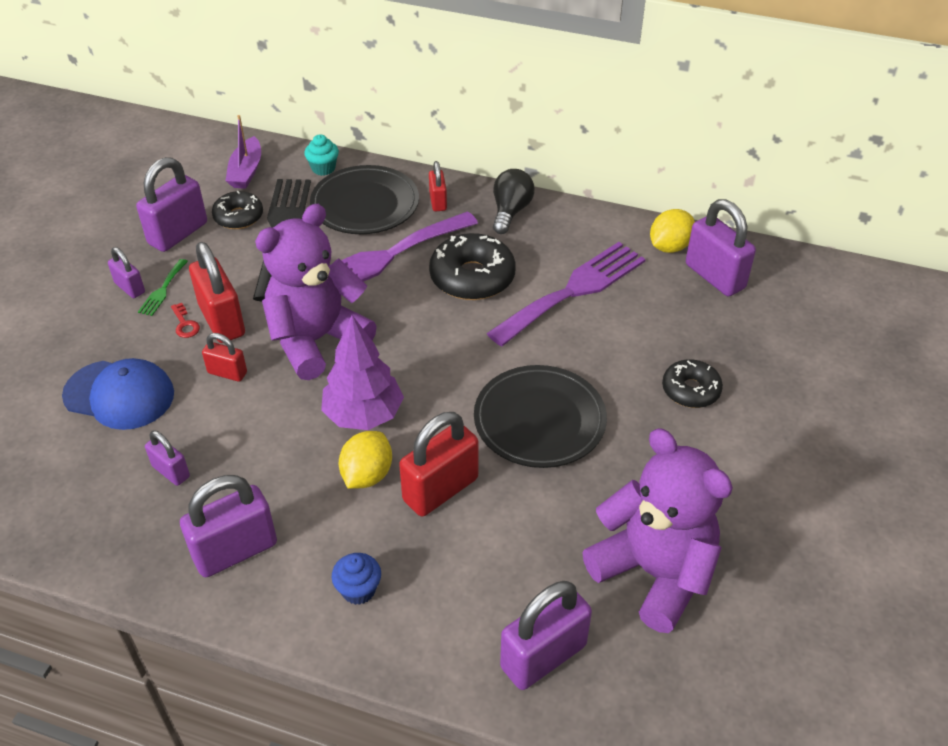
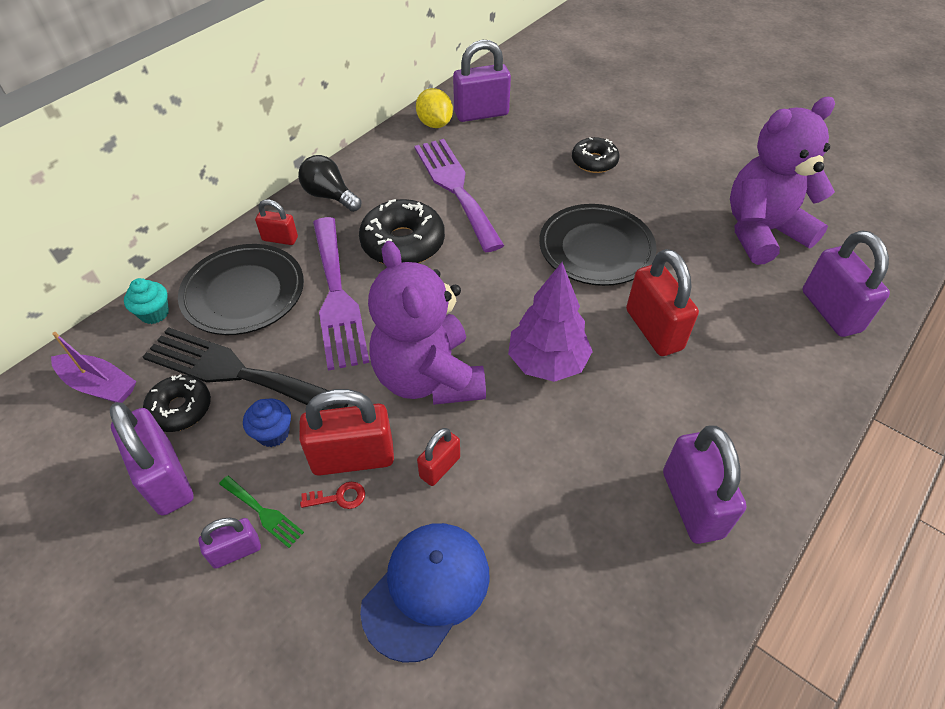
camera: 70 degrees left, 5 degrees up
(171, 471) = (569, 549): purple padlock -> none
(358, 590) = (753, 413): blue cupcake -> blue cupcake (273, 433)
(367, 475) = (623, 377): yellow lemon -> none

